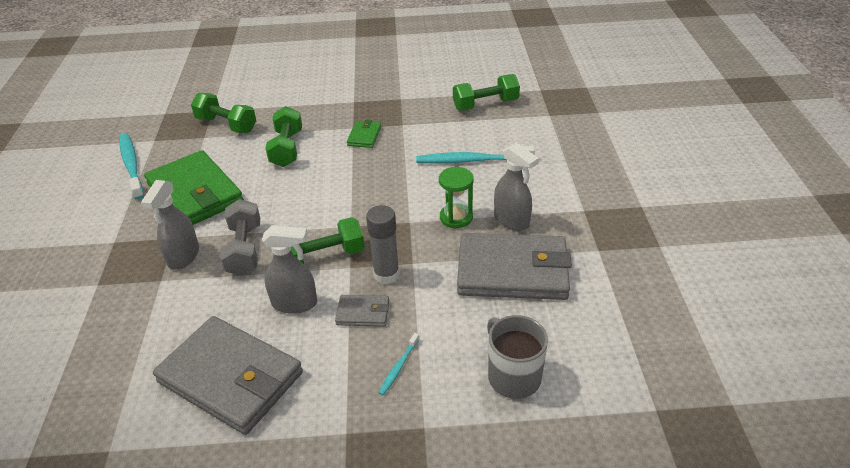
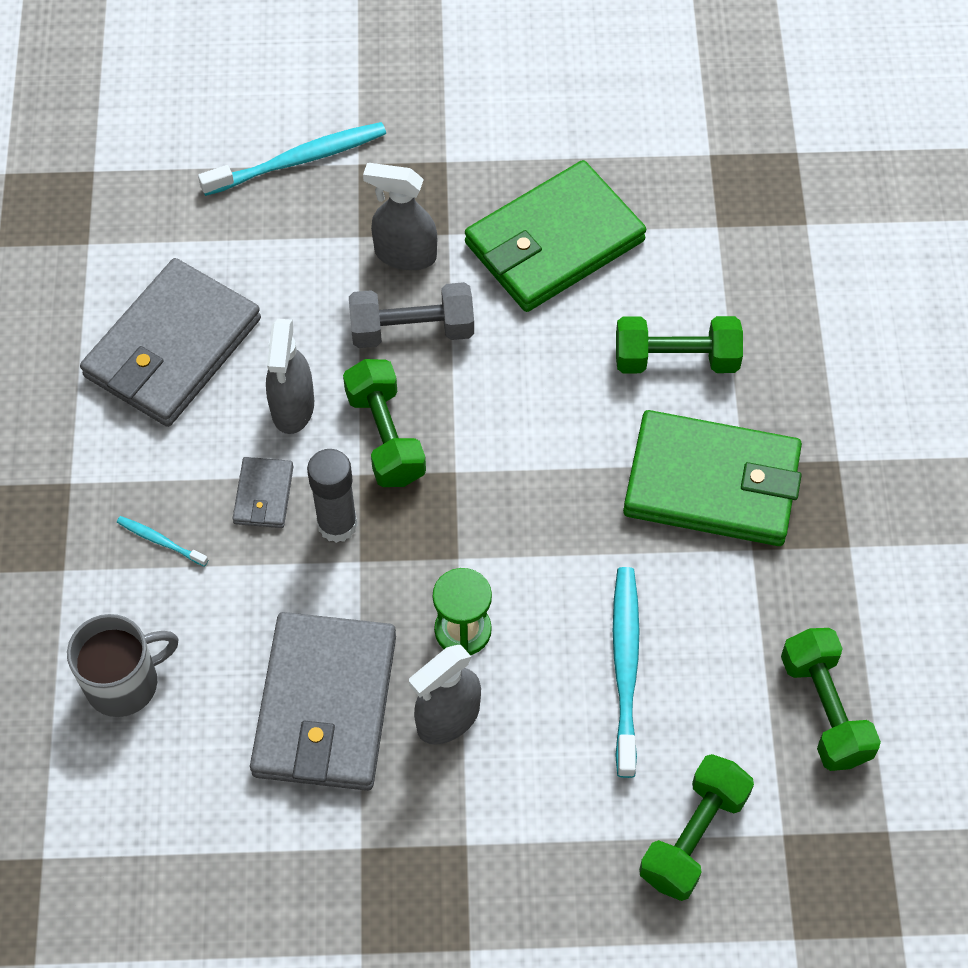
camera: 90 degrees right, 20 degrees up
(131, 165) = (637, 139): turquoise toothbrush -> turquoise toothbrush (299, 160)
(226, 125) = (755, 255): green dumbbell -> green dumbbell (693, 836)
(364, 136) = (712, 483): green wallet -> green wallet, size x2.24

